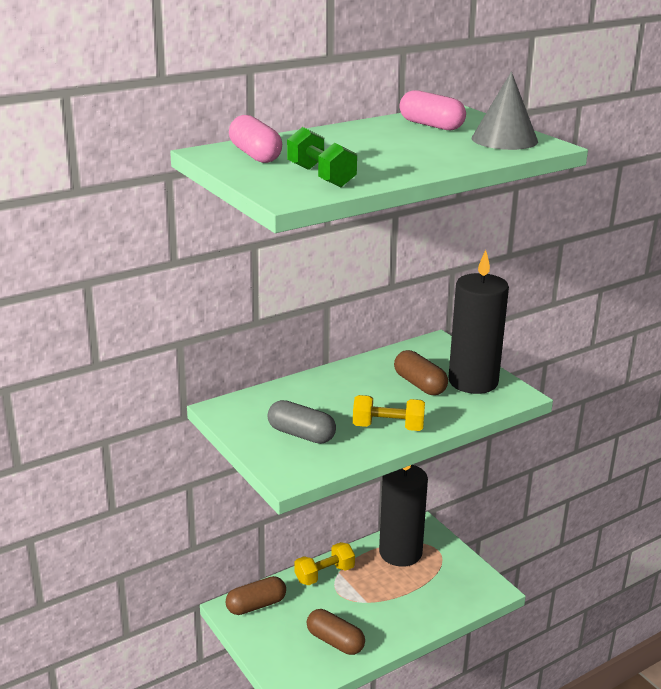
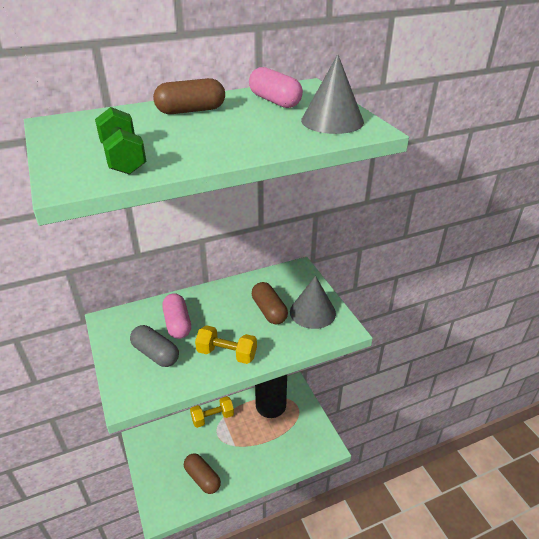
camera: 10 degrees right, 10 degrees up
(255, 155) = (88, 128): pink capsule -> pink capsule (177, 324)
(256, 605) = (158, 438): brown capsule -> brown capsule (191, 111)
(473, 382) = (312, 312): black candle -> grey cone

